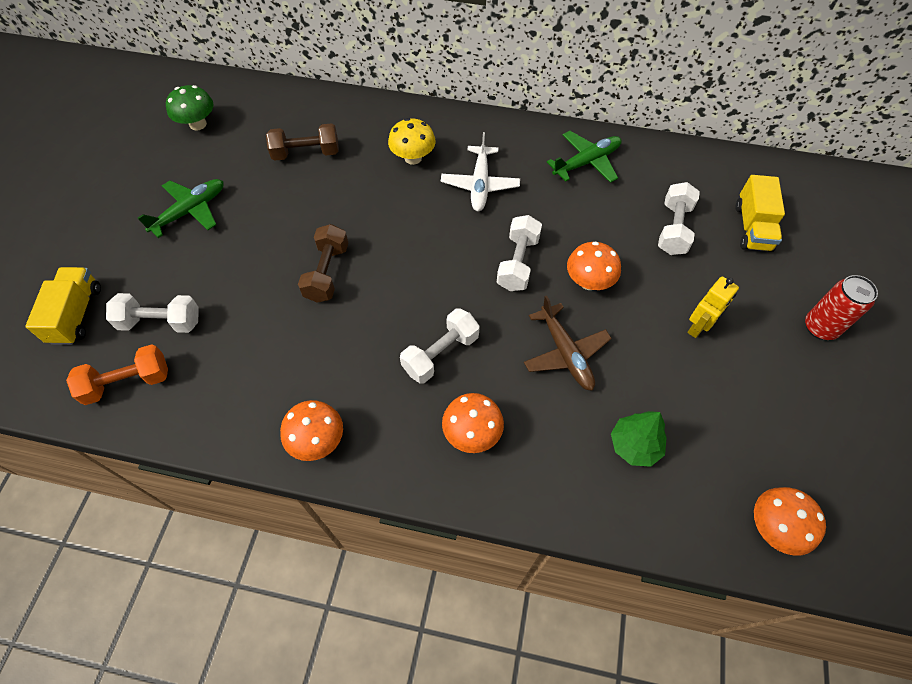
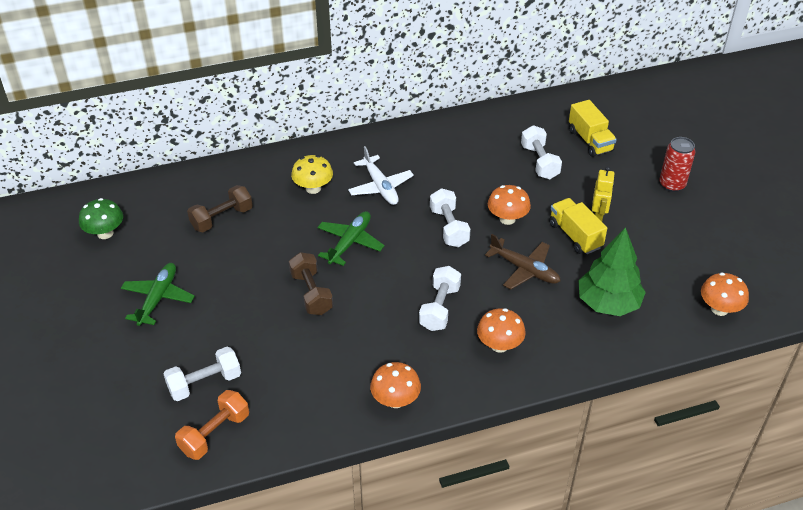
camera: 30 degrees left, 15 degrees down
(76, 314) = (126, 410): yellow truck -> yellow truck (575, 235)
(586, 162) = (447, 141): green plane -> green plane (350, 243)
(634, 445) = (608, 303): green tree -> green tree, size x1.59

